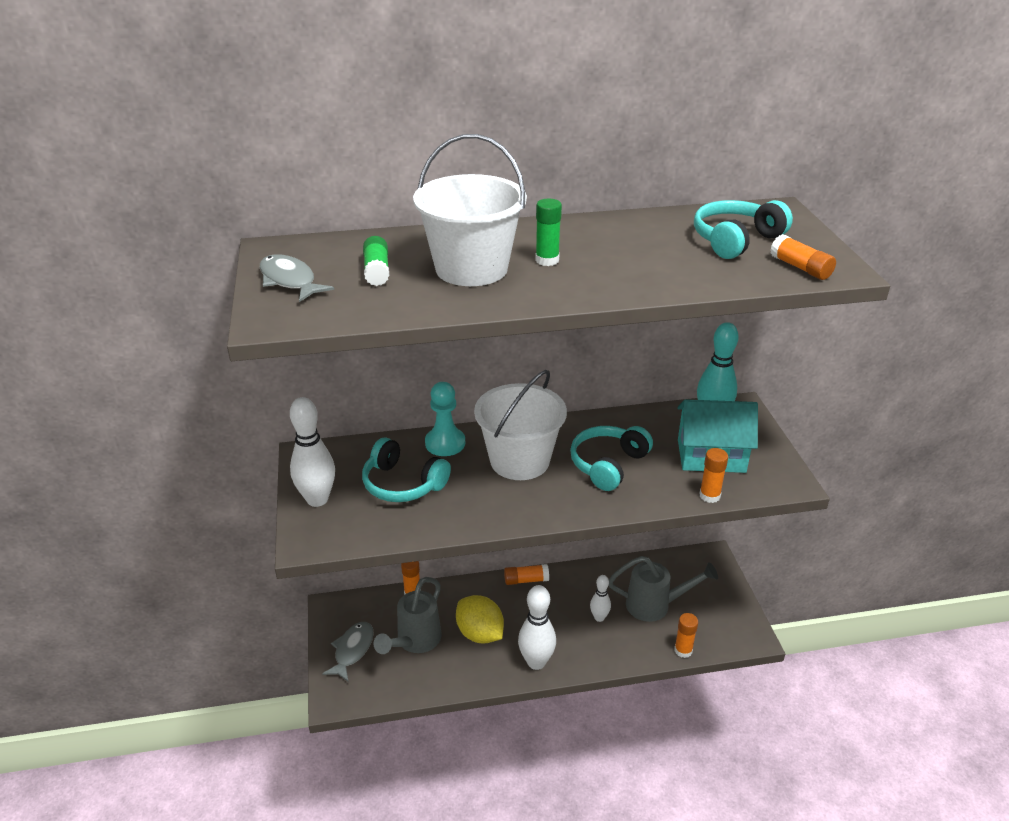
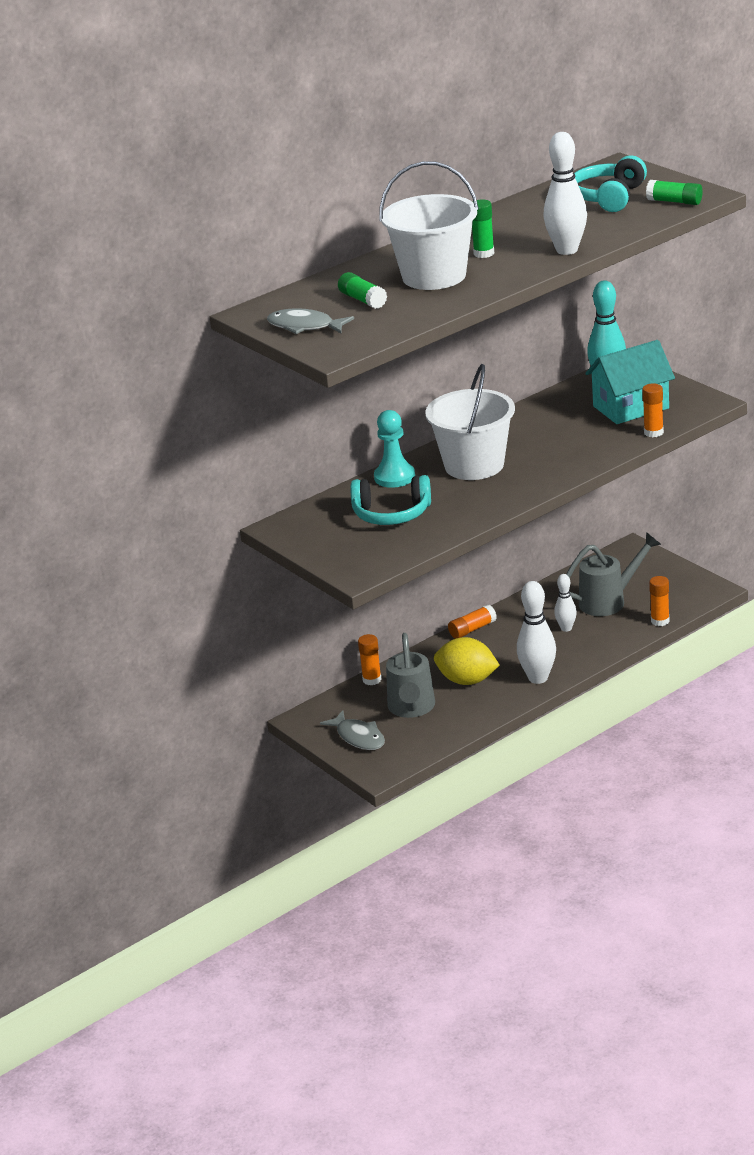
camera: 25 degrees left, 5 degrees down
(317, 499) = (330, 549): white bowling pin -> white bowling pin (567, 250)
(352, 650) = (358, 737): grey fish -> grey fish turned 150 degrees clockwise
(608, 464) = (551, 442): turquoise headphones -> none
(800, 268) = (674, 202): orange glue stick -> green glue stick

